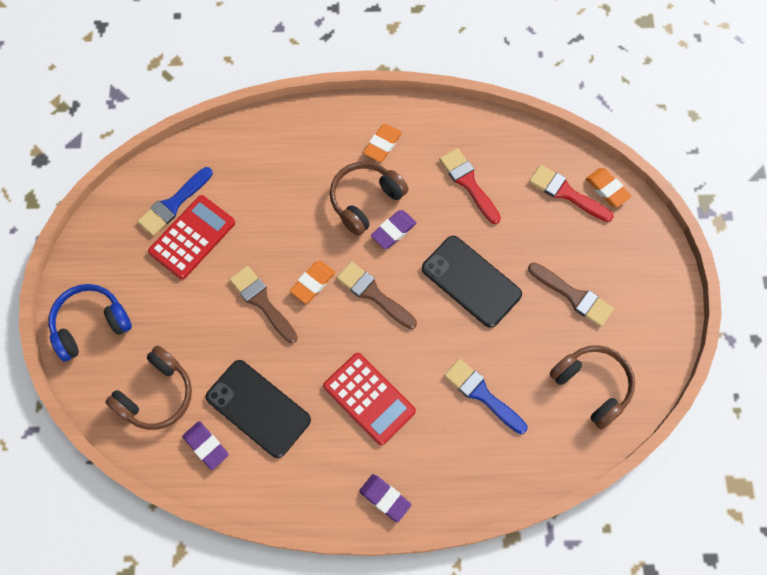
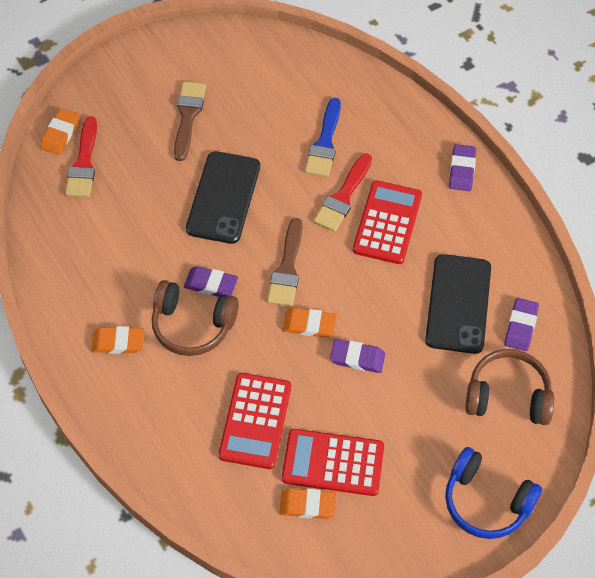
camera: 120 degrees left, 10 degrees down
(173, 204) = (308, 505): blue brush -> orange eraser
(259, 203) = (255, 421): none -> red calculator
(262, 302) = (357, 358): brown brush -> purple eraser
(468, 183) = (119, 246): red brush -> red brush (343, 197)
(592, 386) = (263, 71): brown headphones -> none

